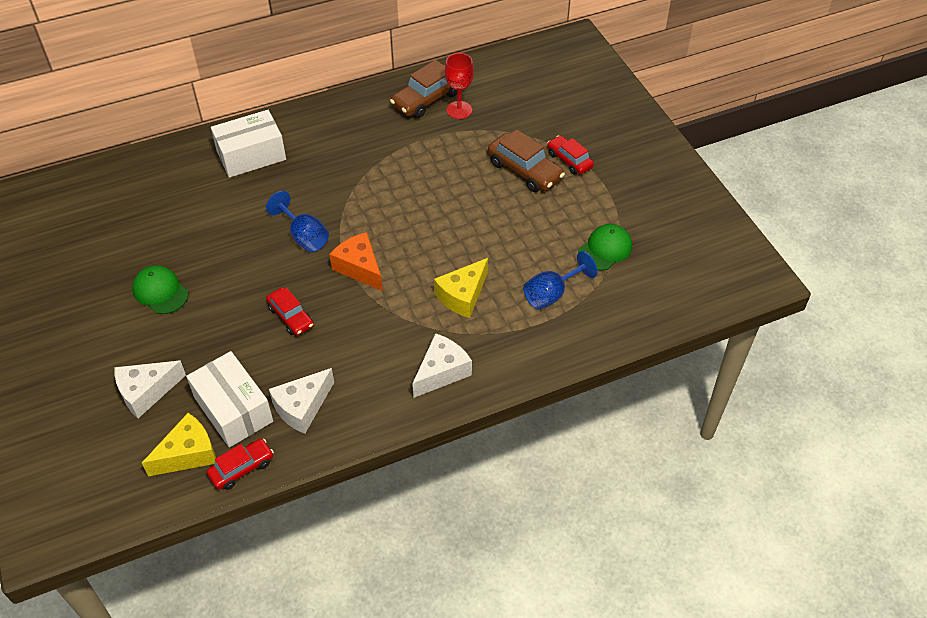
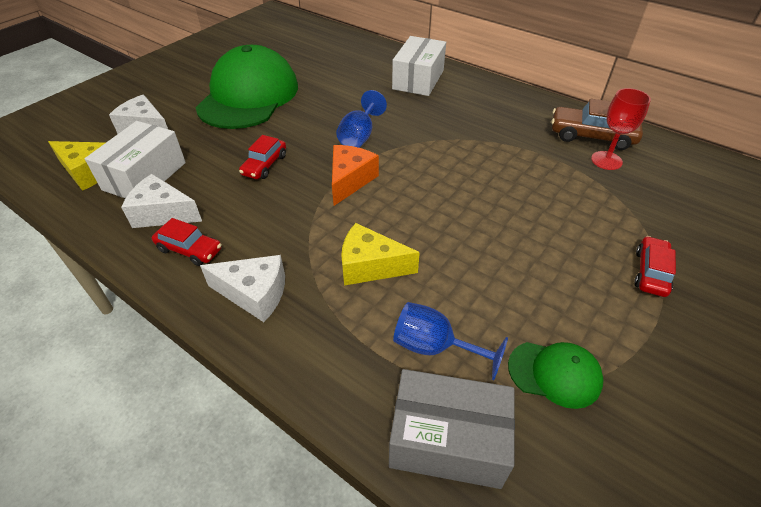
camera: 60 degrees right, 5 degrees down
(160, 291) = (248, 96): green cap -> green cap, size x2.24
(242, 468) = (80, 206): red car -> red car (189, 250)
(251, 155) = (418, 79): white box -> white box turned 75 degrees clockwise
(524, 171) = (589, 241): brown car -> none
(613, 318) = (447, 440): none -> grey box

